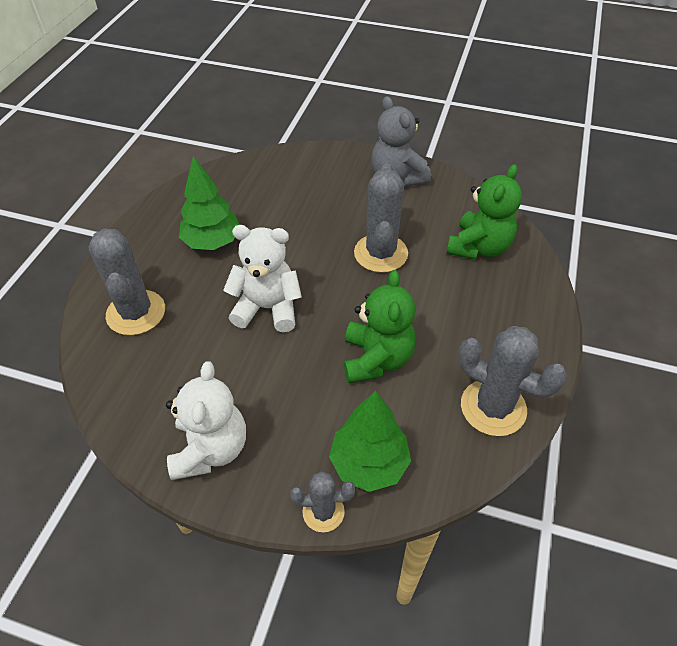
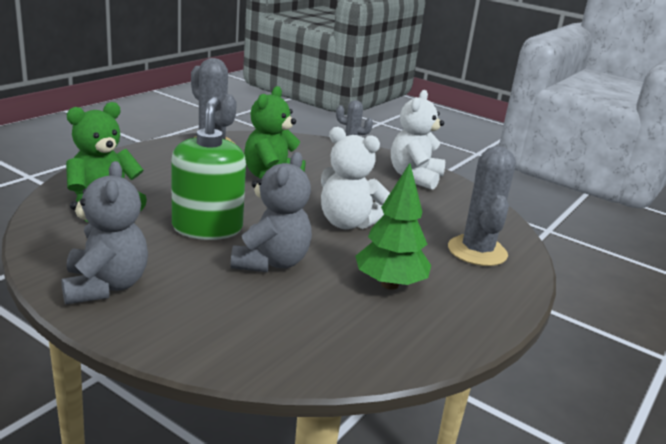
camera: 165 degrees left, 25 degrees down
(309, 233) = (271, 262): none -> grey teddy bear
(369, 463) = (312, 151): green tree -> none
(380, 253) = (207, 228): grey cactus -> green soap dispenser

